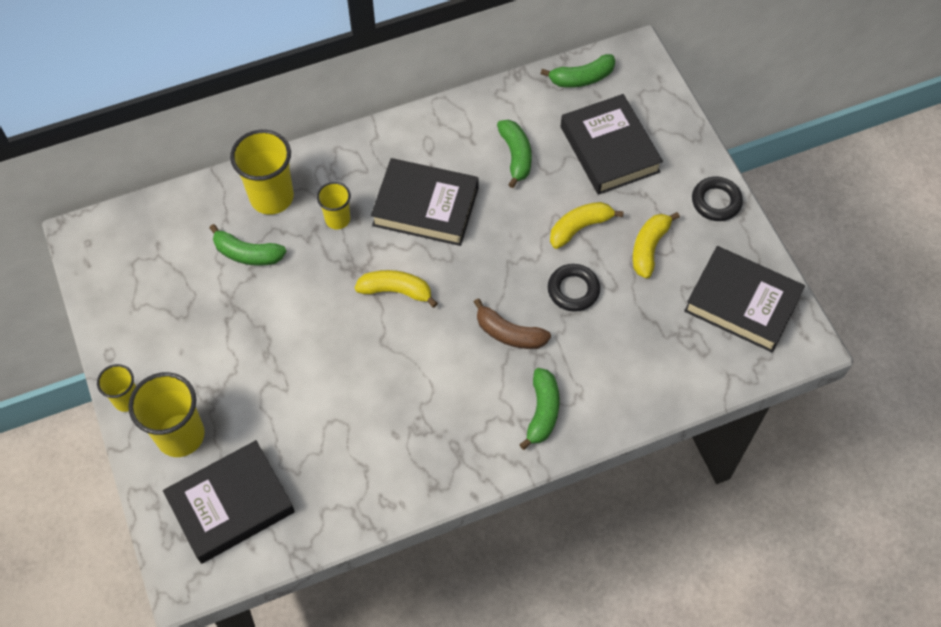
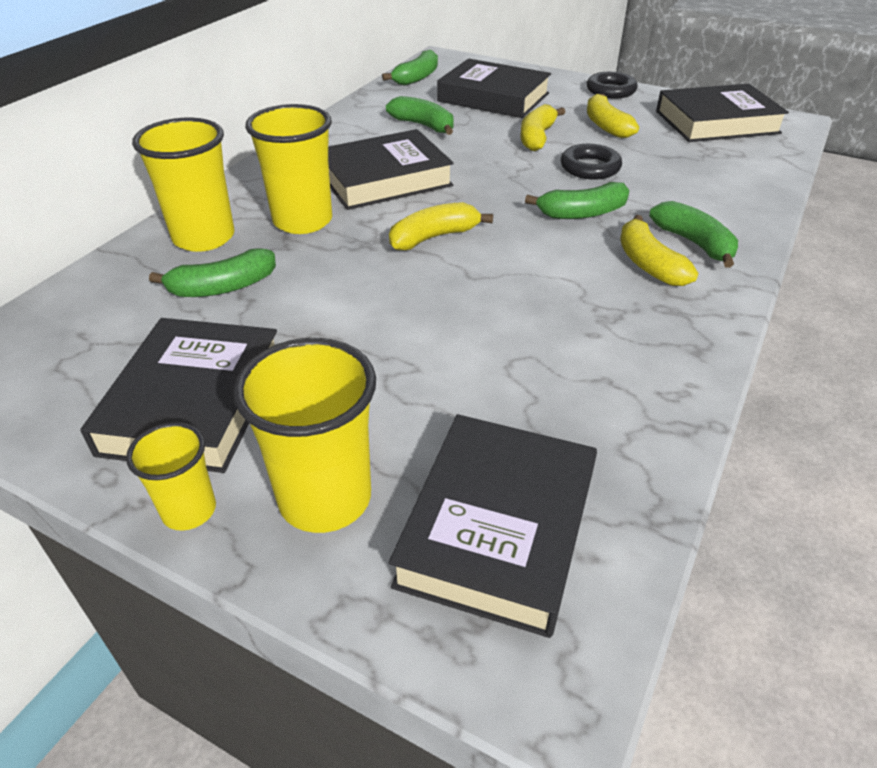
camera: 40 degrees left, 20 degrees down
(172, 335) = (194, 402): none -> black book
(337, 219) = (303, 221): yellow cup -> yellow cup, size x1.76
(491, 407) = (648, 264): none -> yellow banana
(509, 333) = (582, 213): brown banana -> green banana

